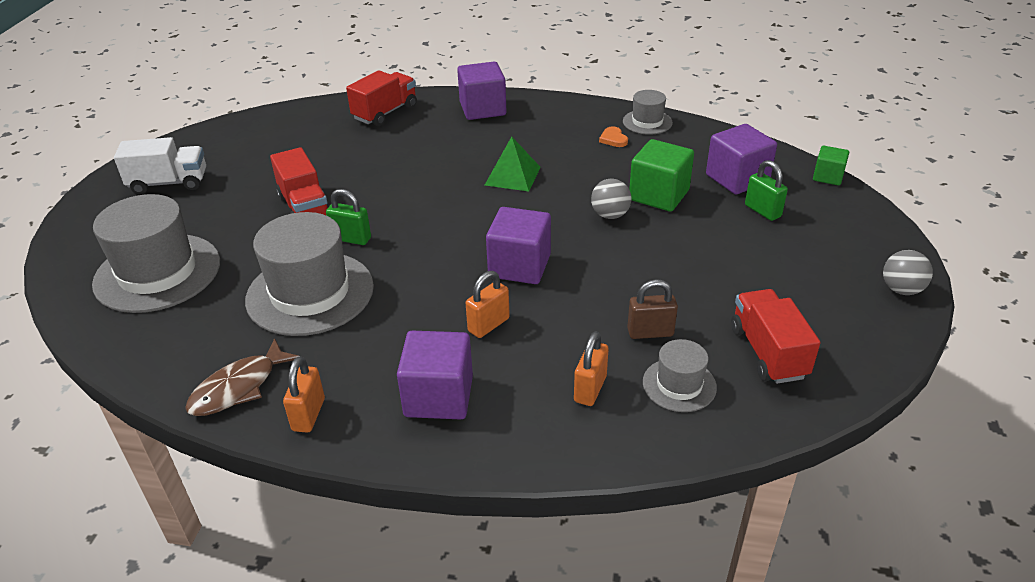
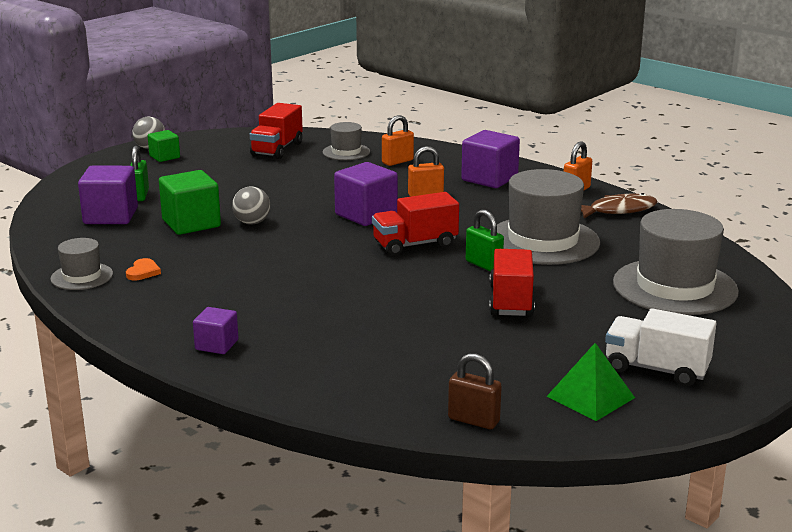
camera: 150 degrees left, 15 degrees down
(385, 112) = (335, 379): red truck -> red truck (415, 245)
(482, 109) = (216, 345): purple cube -> purple cube, size x0.58
(512, 176) = (285, 270): green pyramid -> green pyramid (590, 397)
(650, 332) = (328, 169): brown padlock -> brown padlock (473, 420)
(828, 177) = (45, 199): green cube -> green cube (164, 157)

